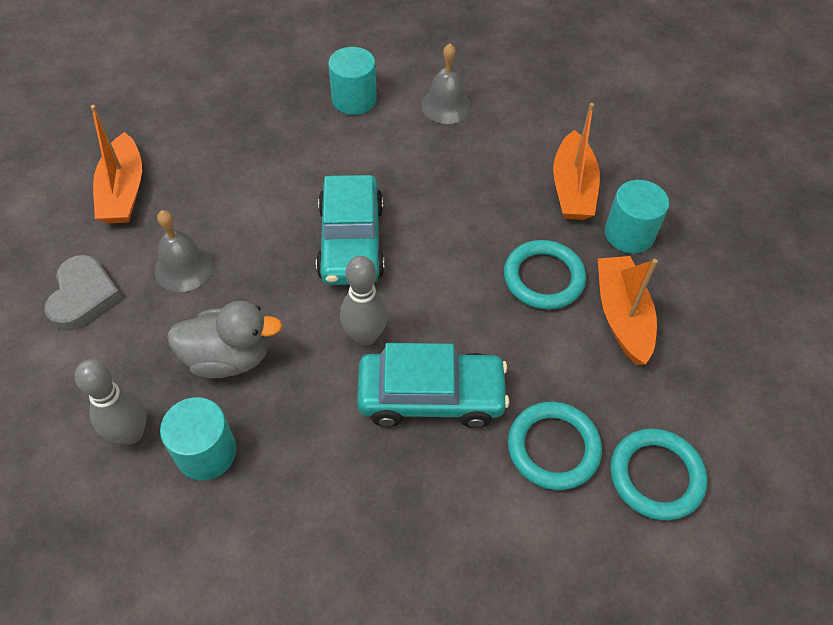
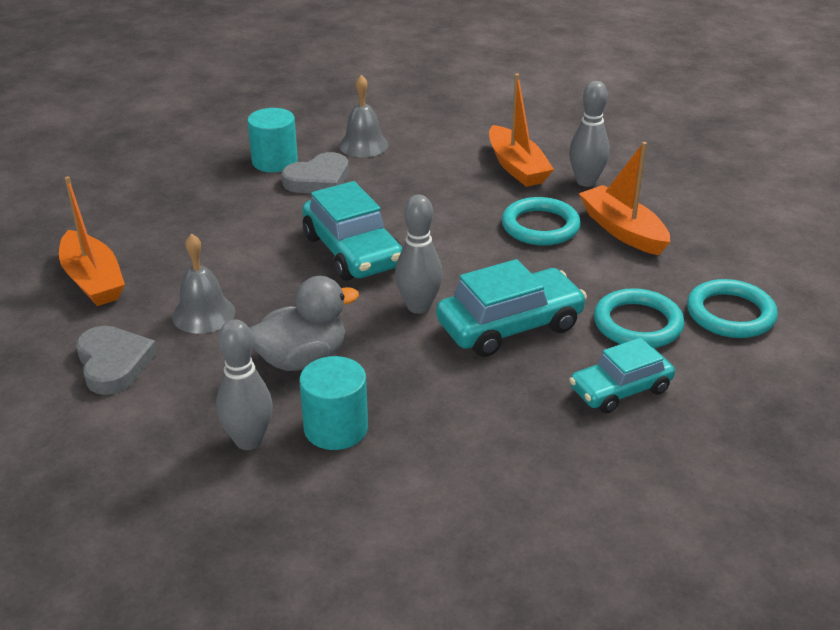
camera: 25 degrees left, 20 degrees down
(377, 138) = (318, 180): none -> grey heart
(480, 525) = (620, 389): none -> turquoise car
(629, 234) = (586, 181): turquoise cylinder -> grey bowling pin

